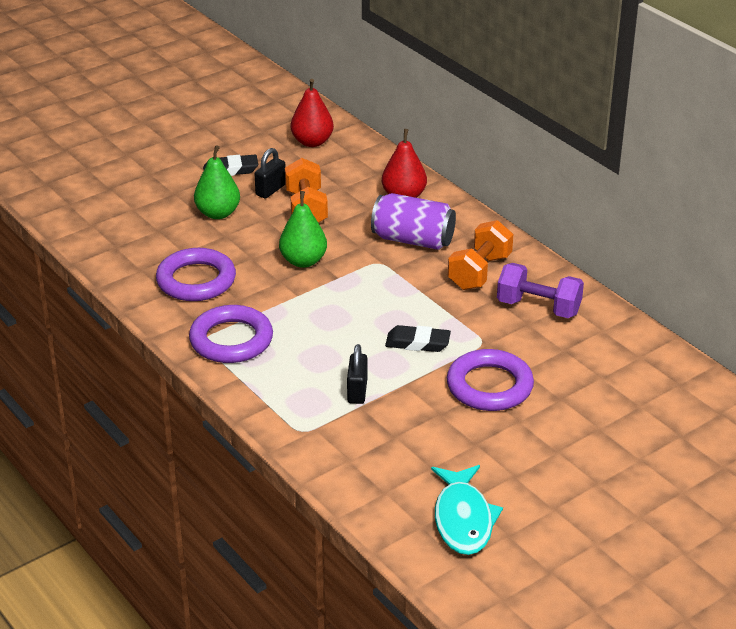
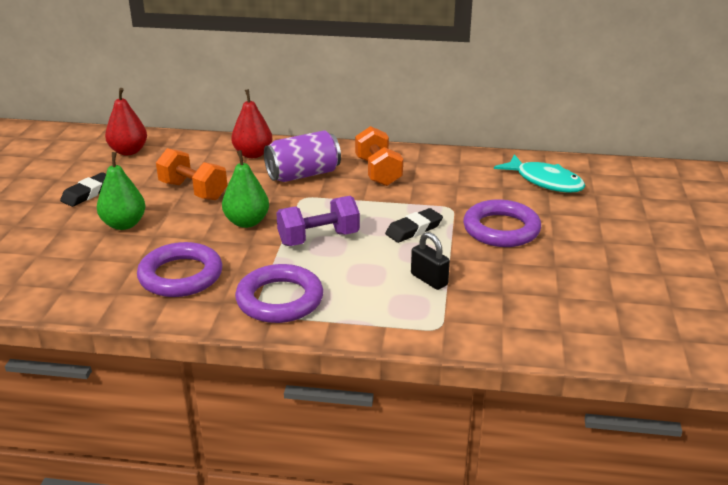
camera: 45 degrees left, 5 degrees down
(270, 190) = (144, 191): black padlock -> none
(463, 519) = (633, 314): turquoise fish -> turquoise fish (545, 181)
(538, 307) = (447, 173): purple dumbbell -> purple dumbbell (318, 238)

